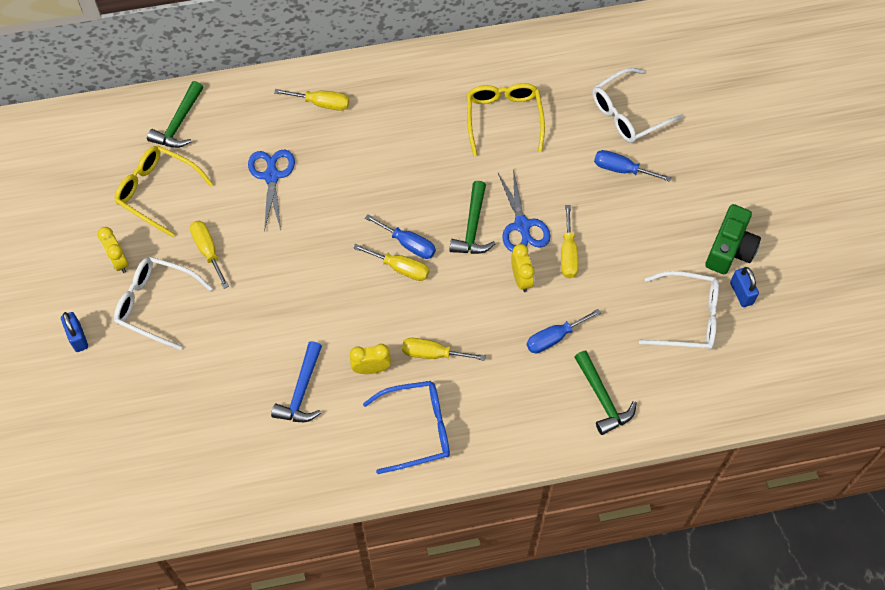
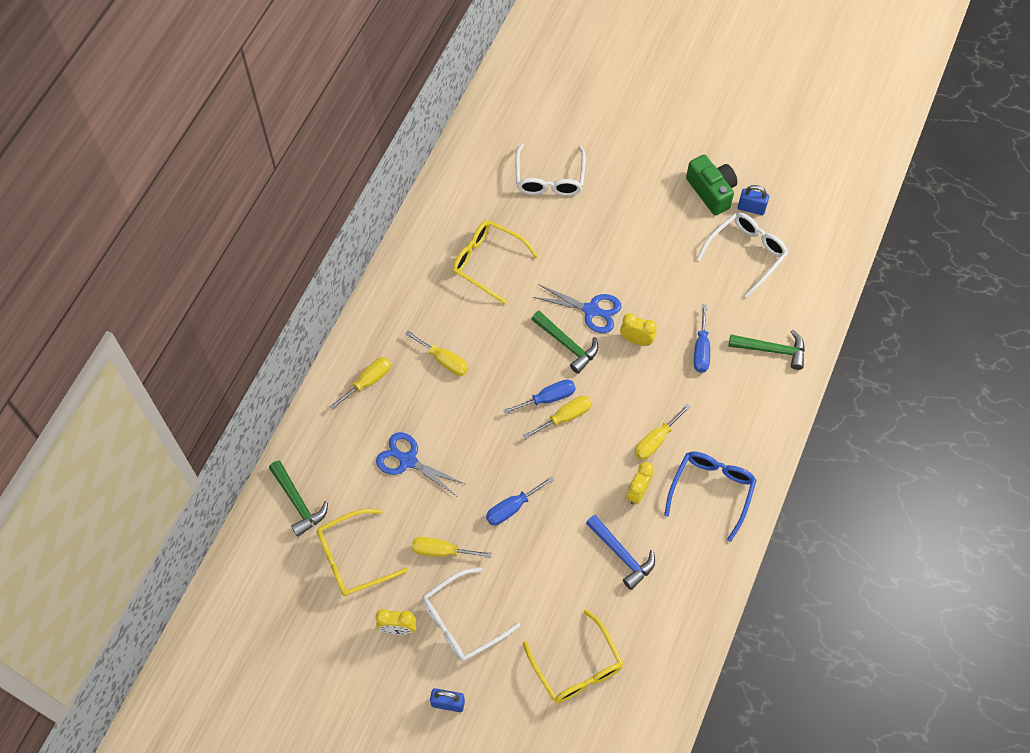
camera: 55 degrees left, 0 degrees up
(173, 417) = (577, 667): none -> yellow glasses
(568, 253) = (638, 295): yellow screwdriver -> yellow screwdriver (444, 360)
(621, 169) = (594, 214): blue screwdriver -> blue screwdriver (512, 508)

